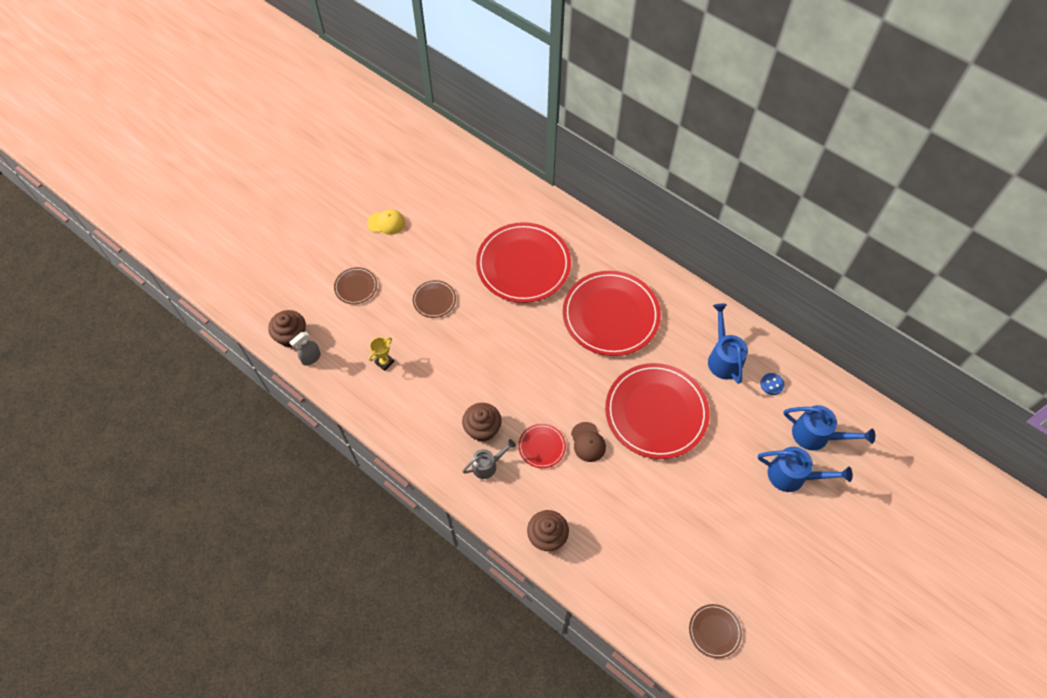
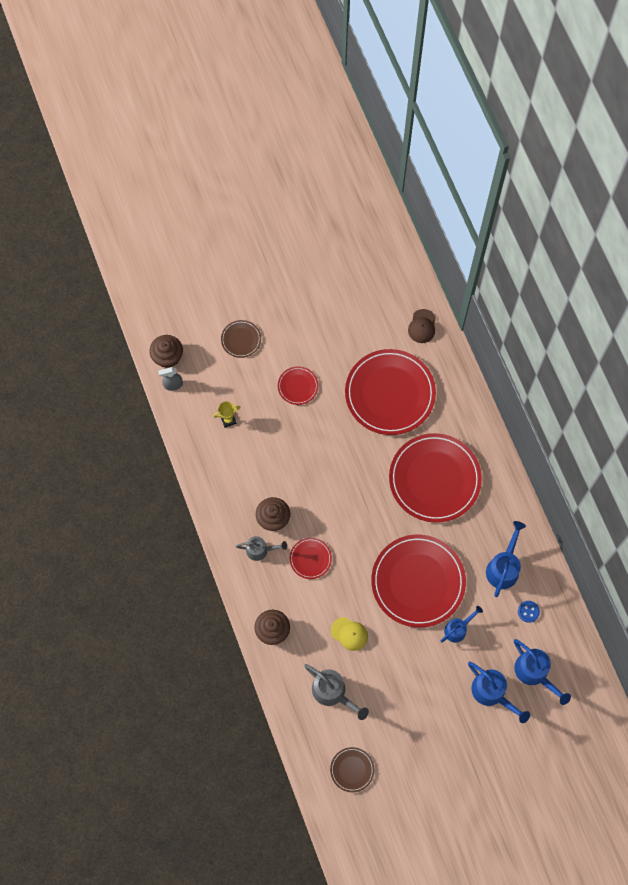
camera: 30 degrees right, 10 degrees up
(386, 223) = (297, 292): yellow cap -> yellow cap (349, 633)
(434, 300) = (298, 386): brown plate -> red plate
(588, 442) = (348, 575): brown cap -> brown cap (422, 326)
(646, 564) = (333, 693): none -> grey watering can
(721, 434) = (458, 629): none -> blue watering can

